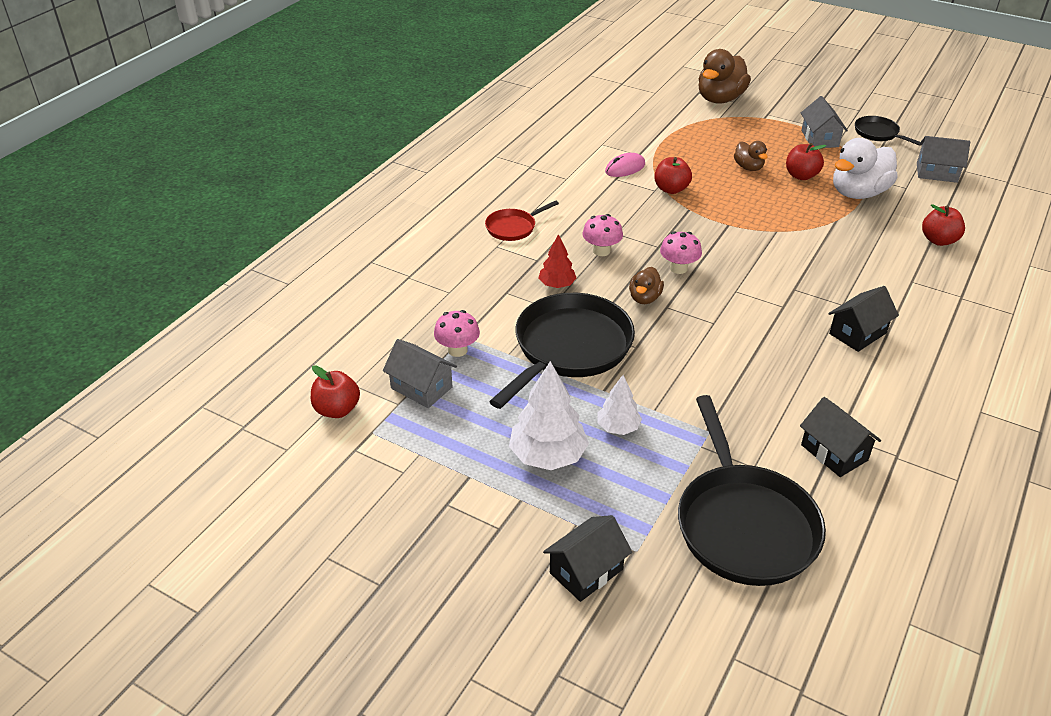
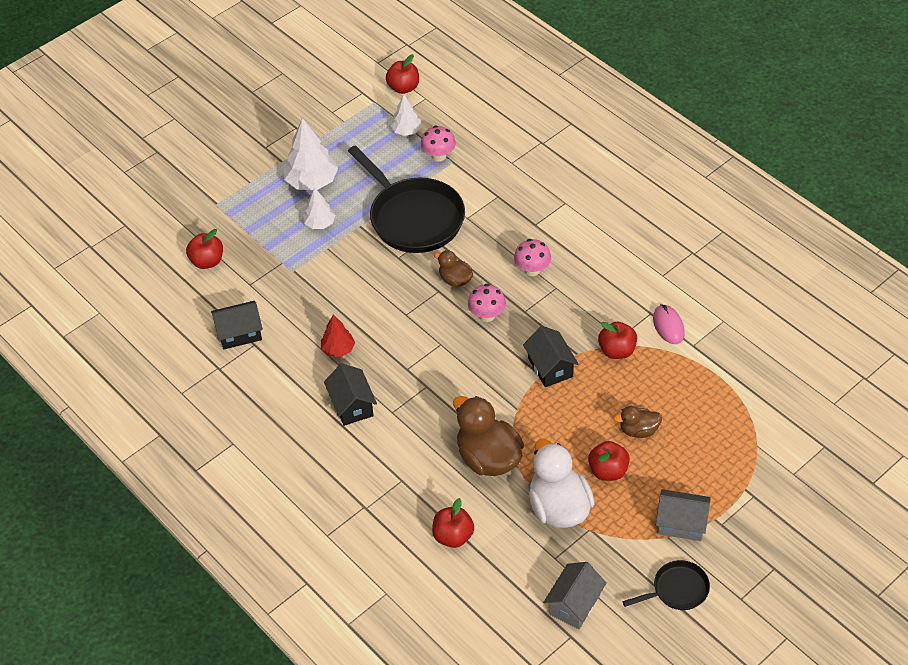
camera: 110 degrees right, 10 degrees up
(421, 388) = (406, 131): grey house -> white tree
(513, 227) = (590, 219): red pan -> none
(557, 285) = (495, 229): red tree -> red tree (338, 349)
(586, 571) = (214, 178): black house -> black house (550, 367)
(720, 99) = (802, 462): brown duck -> brown duck (488, 458)
(743, 524) = (207, 261): black pan -> red apple

